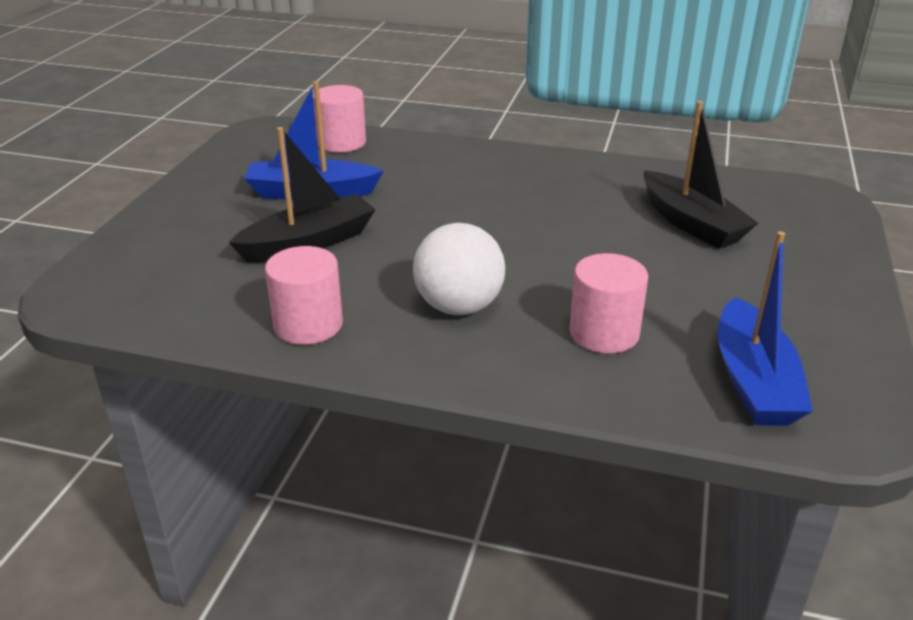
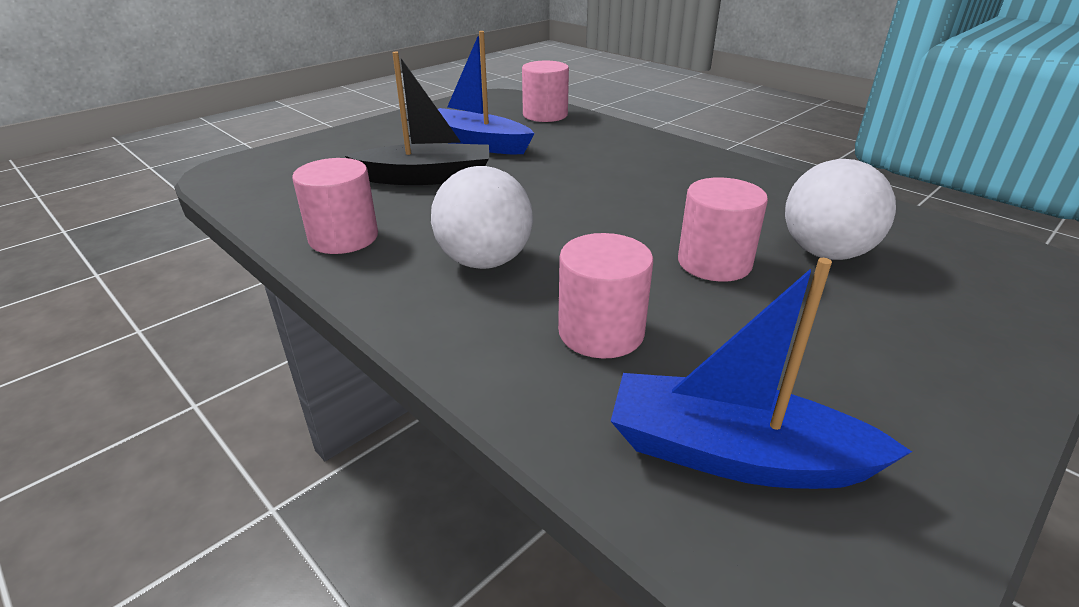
camera: 30 degrees right, 0 degrees up
(627, 254) = (714, 263): none -> pink cylinder
(691, 223) = (825, 253): black boat -> white ball
(754, 381) = (734, 455): blue boat -> blue boat turned 75 degrees clockwise

